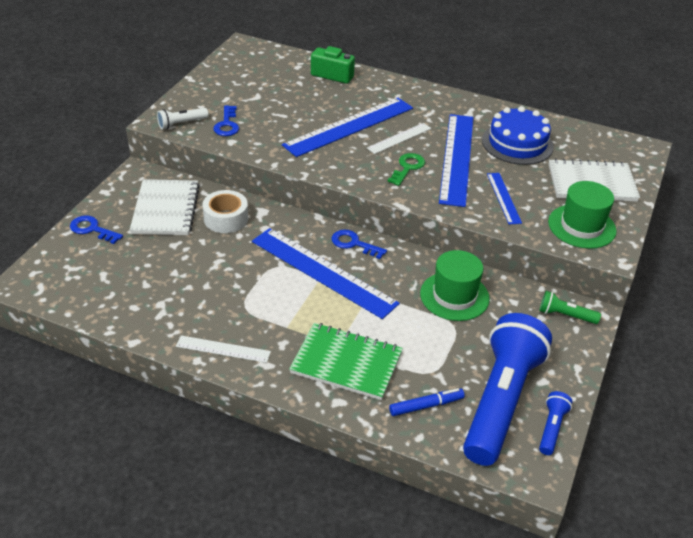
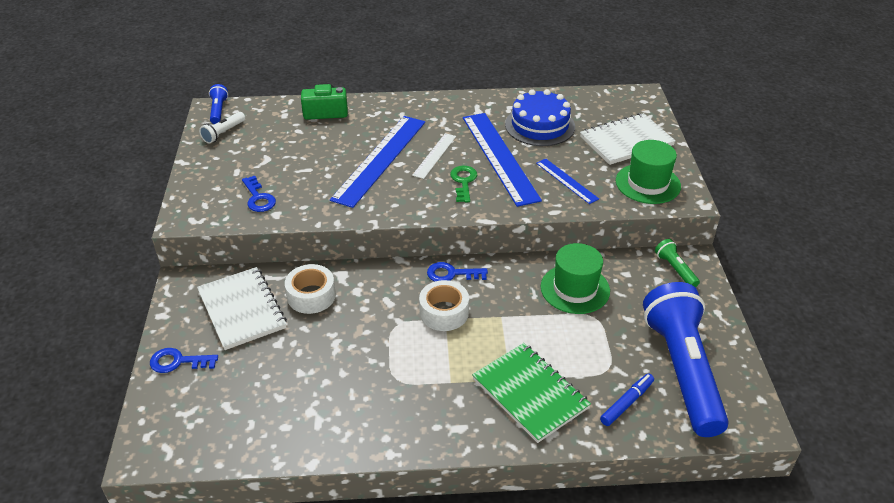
camera: 25 degrees left, 0 degrees up
(181, 124) = (210, 213): white flashlight -> white flashlight (223, 133)
(223, 349) = (407, 431): white ruler -> none
(323, 271) = (444, 312): blue ruler -> white tape
(346, 363) = (530, 393): green notebook -> green notebook turned 60 degrees clockwise
(551, 428) = (738, 376): blue flashlight -> blue flashlight (218, 110)
(565, 315) = (675, 269): green flashlight -> green flashlight turned 75 degrees clockwise

